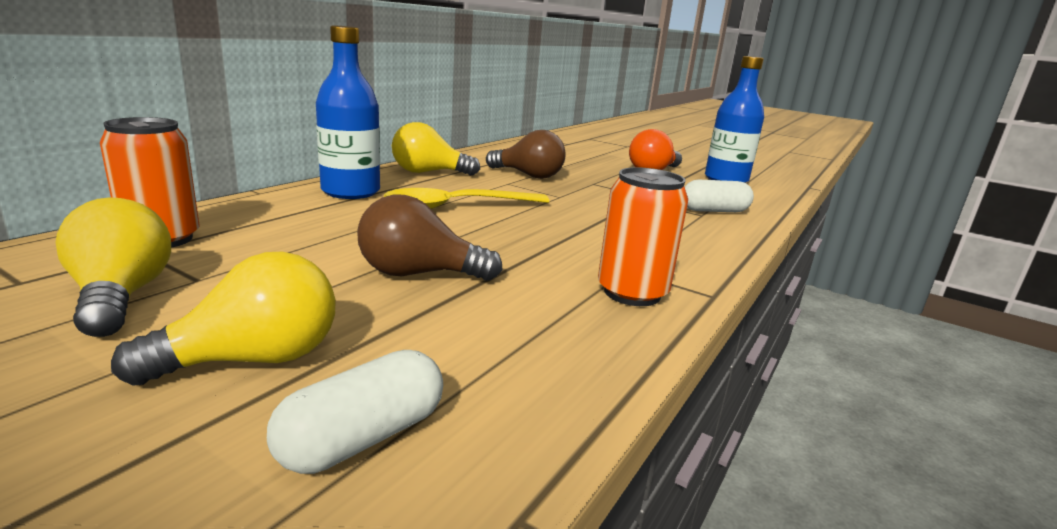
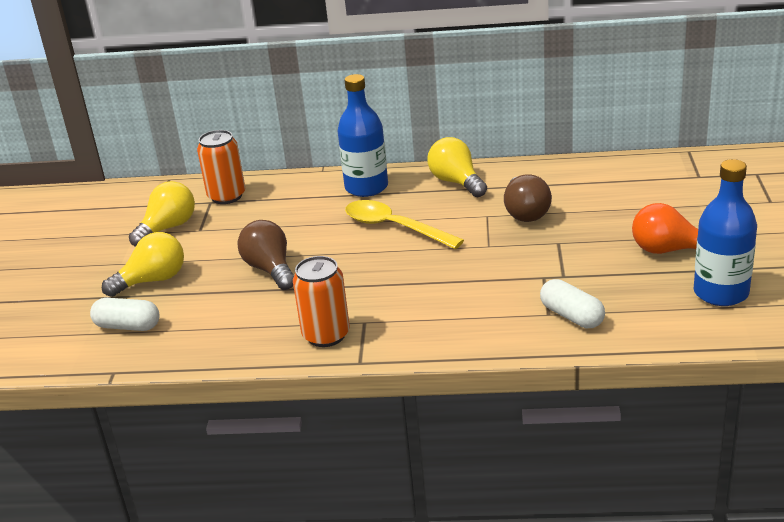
camera: 65 degrees right, 10 degrees up
(253, 360) = (152, 280): yellow light bulb -> yellow light bulb turned 60 degrees counterclockwise

